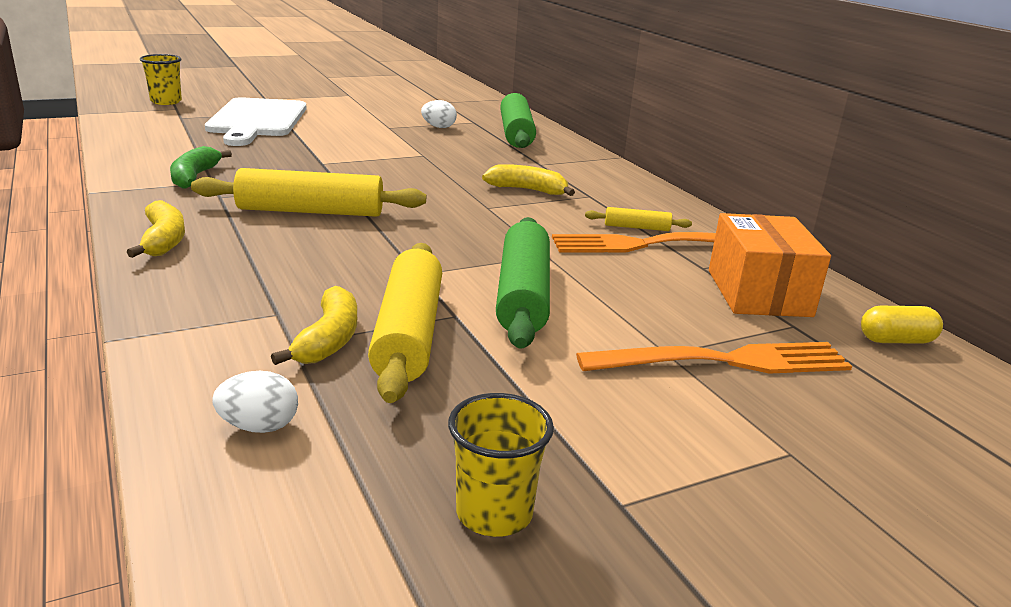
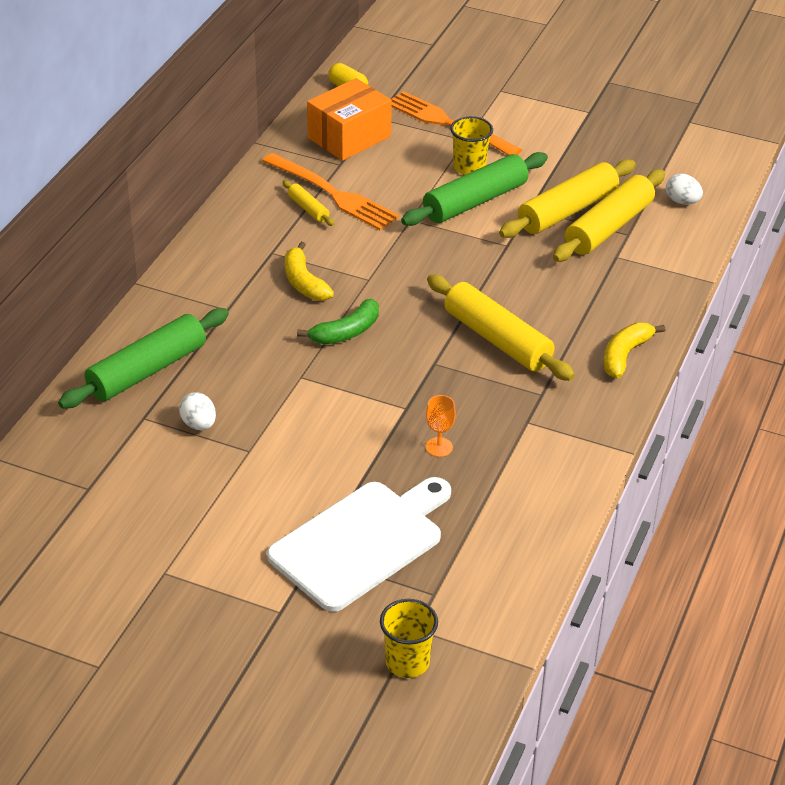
camera: 130 degrees left, 15 degrees up
(194, 177) = (534, 437): green banana -> green banana (346, 332)
(266, 156) = (439, 447): none -> orange goblet
(329, 339) = (608, 227): yellow banana -> yellow rolling pin
(494, 513) = (634, 132): yellow cup -> yellow cup (469, 168)

